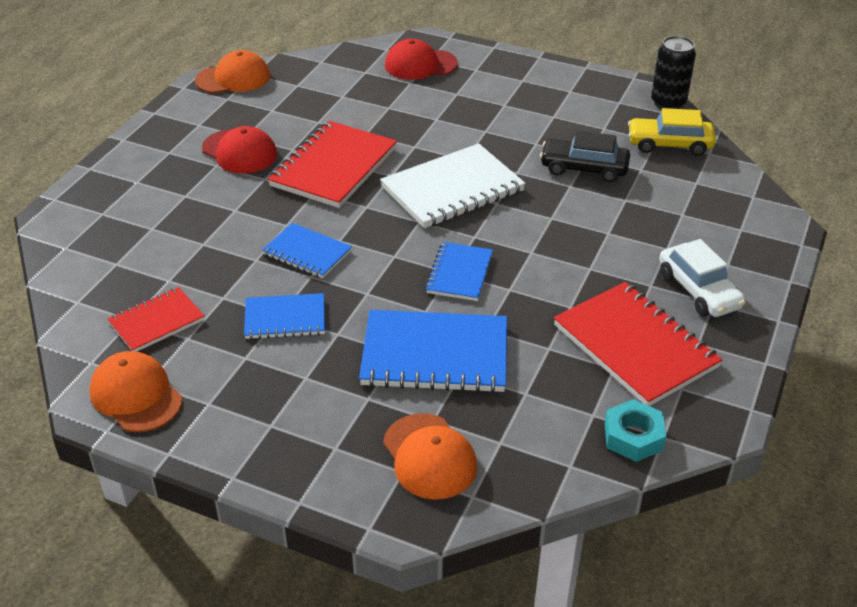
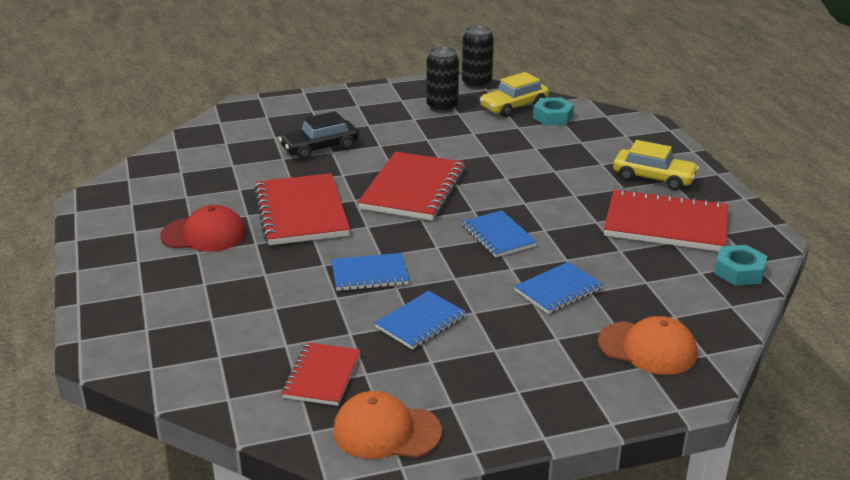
camera: 40 degrees left, 10 degrees down
(233, 78) = (114, 188): orange cap -> none
(420, 65) = (264, 122): red cap -> none
(435, 355) = (558, 290): blue notebook -> blue notebook, size x0.58
(452, 189) = (413, 189): white notebook -> red notebook
(584, 168) = (482, 141): black car -> black car (320, 148)
(597, 115) = (442, 107): none -> black can
(693, 173) = (553, 117): none -> turquoise nut
(698, 290) = (653, 178): white car -> yellow car

